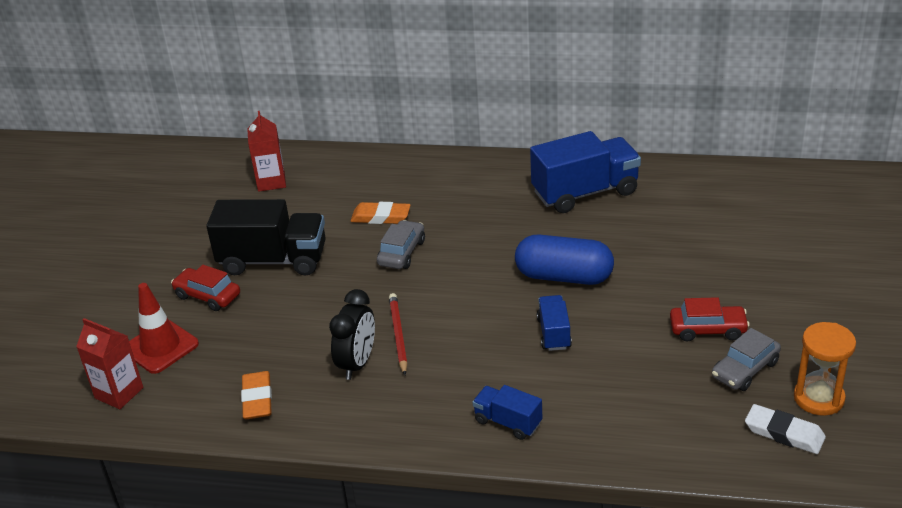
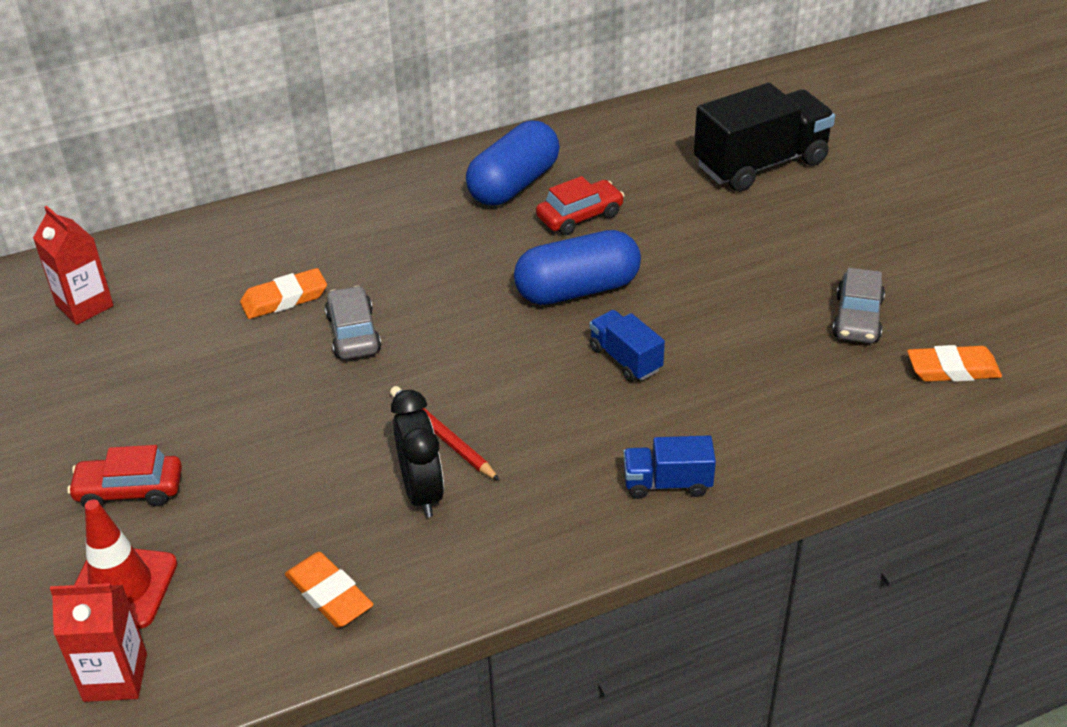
camera: 35 degrees left, 5 degrees up
(273, 260) = (184, 407): black truck -> black truck (760, 164)
(585, 193) = (514, 184): blue truck -> blue capsule
(707, 329) = (783, 290): red car -> red car (580, 216)
(784, 433) = (952, 369): white eraser -> orange eraser
(818, 398) = (951, 319): orange hourglass -> none

